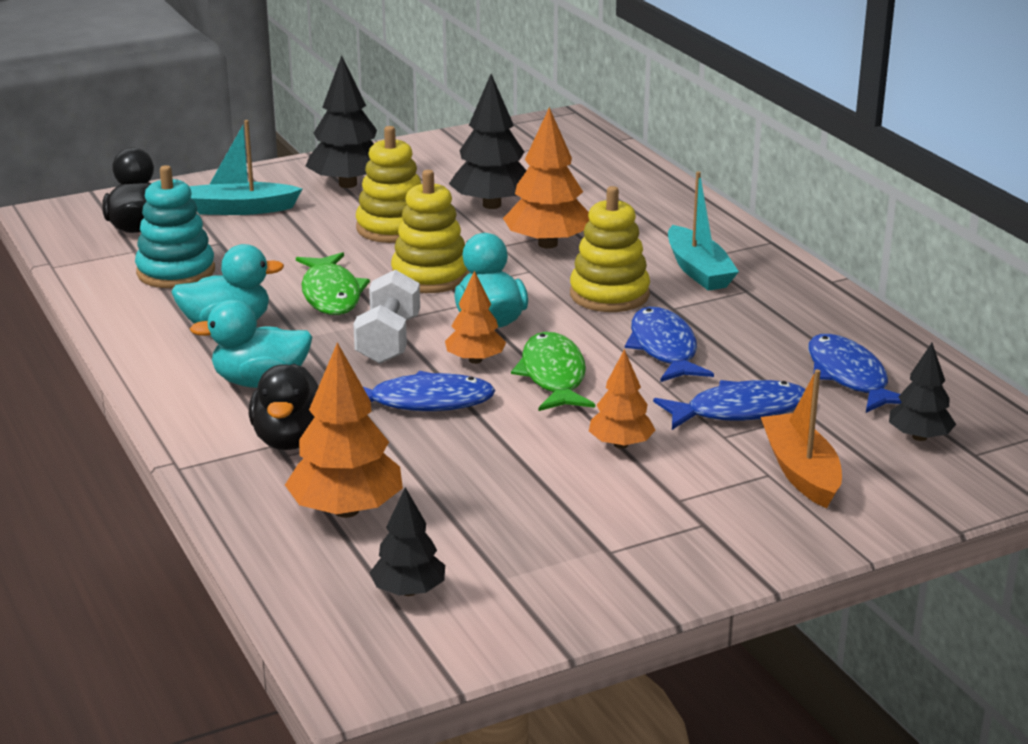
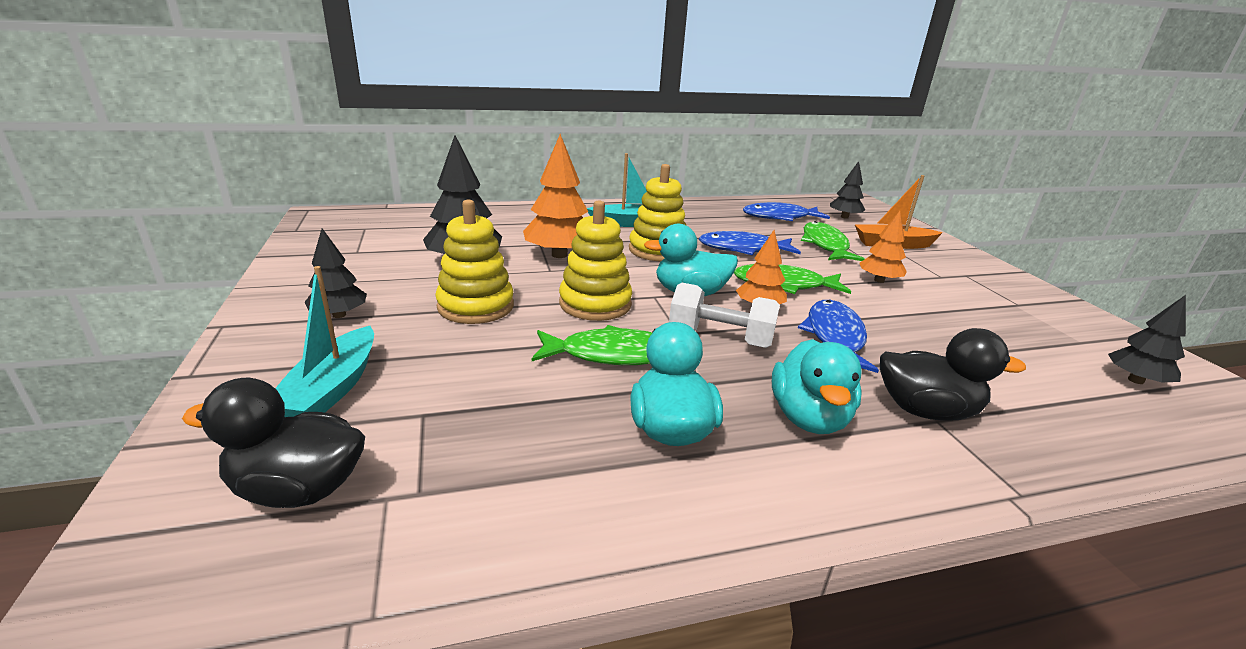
camera: 80 degrees left, 0 degrees up
(176, 272) = (491, 459): turquoise stacking toy -> none
(346, 510) = (1036, 394): orange tree -> none
(348, 184) = (339, 315): black tree -> black tree, size x0.61
(739, 411) = (825, 245): blue fish -> green fish

